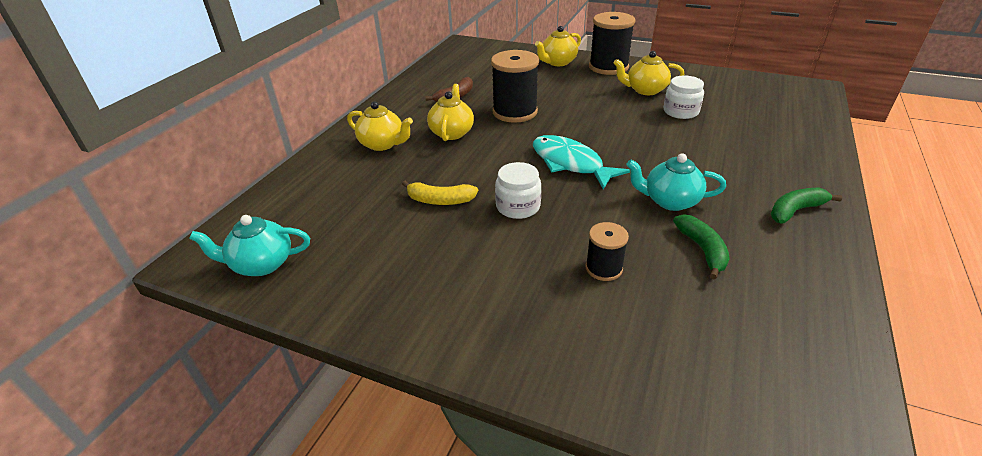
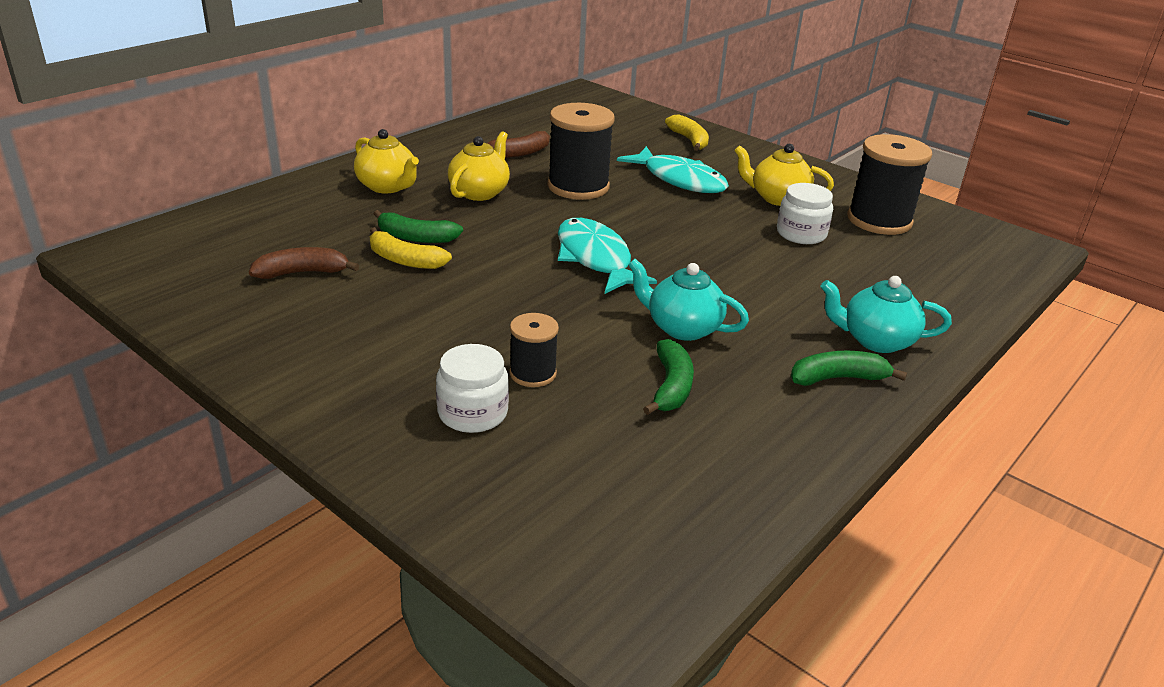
camera: 15 degrees right, 5 degrees down
(261, 264) = (167, 274): turquoise teapot -> turquoise teapot (875, 340)
(371, 232) = (302, 273): none -> brown banana
(434, 180) = (415, 237): none -> green banana
(518, 206) = (489, 288): white jar -> white jar (472, 413)
(557, 62) = (689, 140): yellow teapot -> yellow banana
(575, 91) = (680, 180): none -> turquoise fish
(608, 67) = (754, 160): black spool -> black spool (879, 220)

